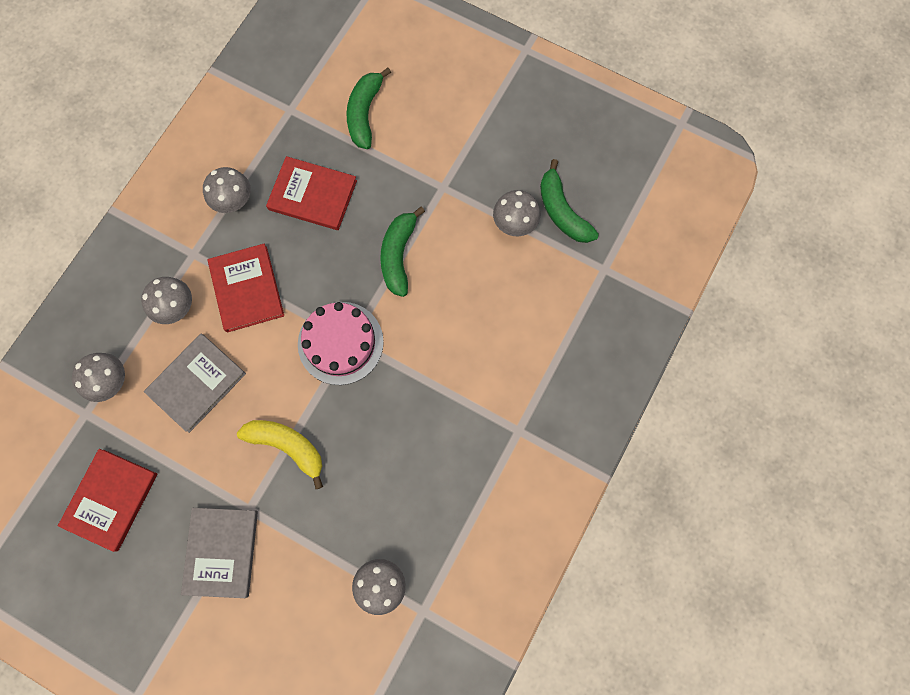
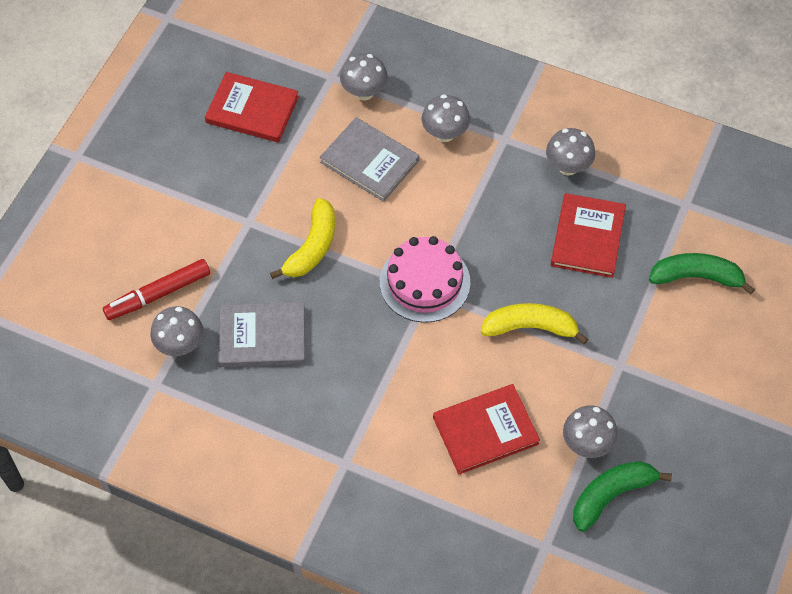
camera: 85 degrees right, 15 degrees down
(221, 552) = (207, 205): grey book -> grey book (262, 336)
(247, 289) = (473, 191): red book -> red book (485, 430)
(321, 606) = (158, 294): none -> red marker
(398, 255) = (530, 327): green banana -> yellow banana

